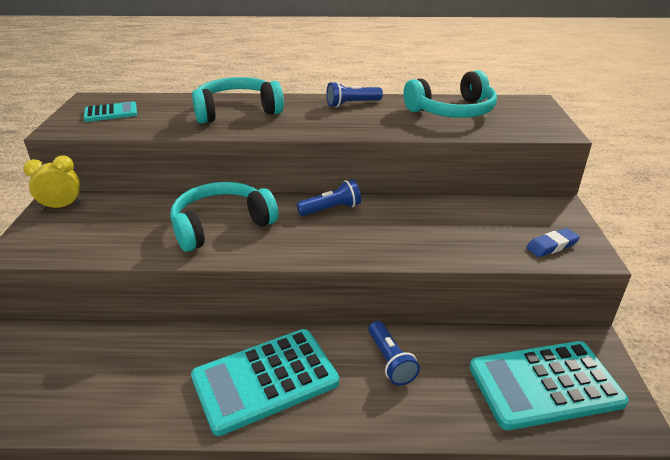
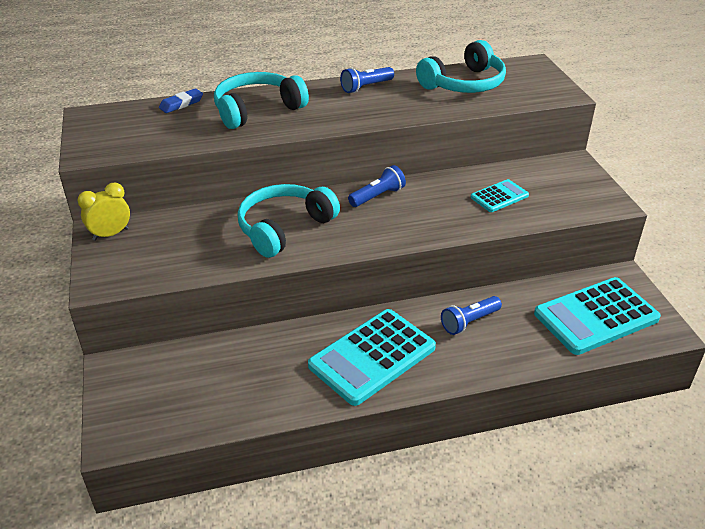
camera: 15 degrees left, 5 degrees up
(111, 113) = (126, 128): turquoise calculator -> turquoise calculator (499, 196)
(390, 361) = (469, 322): blue flashlight -> blue flashlight turned 90 degrees clockwise
(552, 246) = (579, 200): blue eraser -> blue eraser (181, 104)

